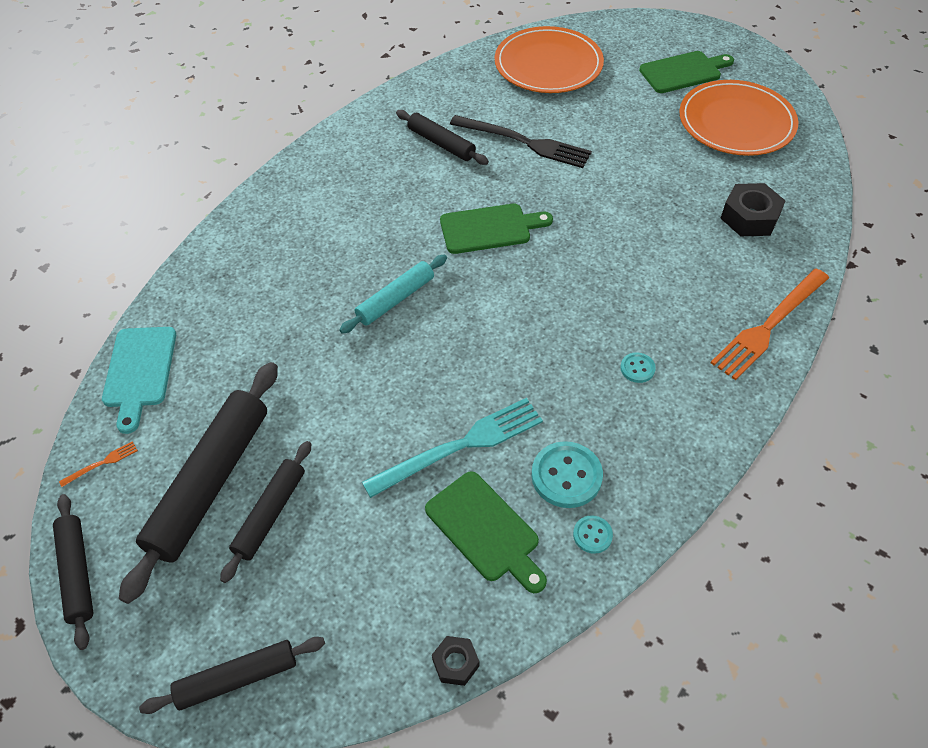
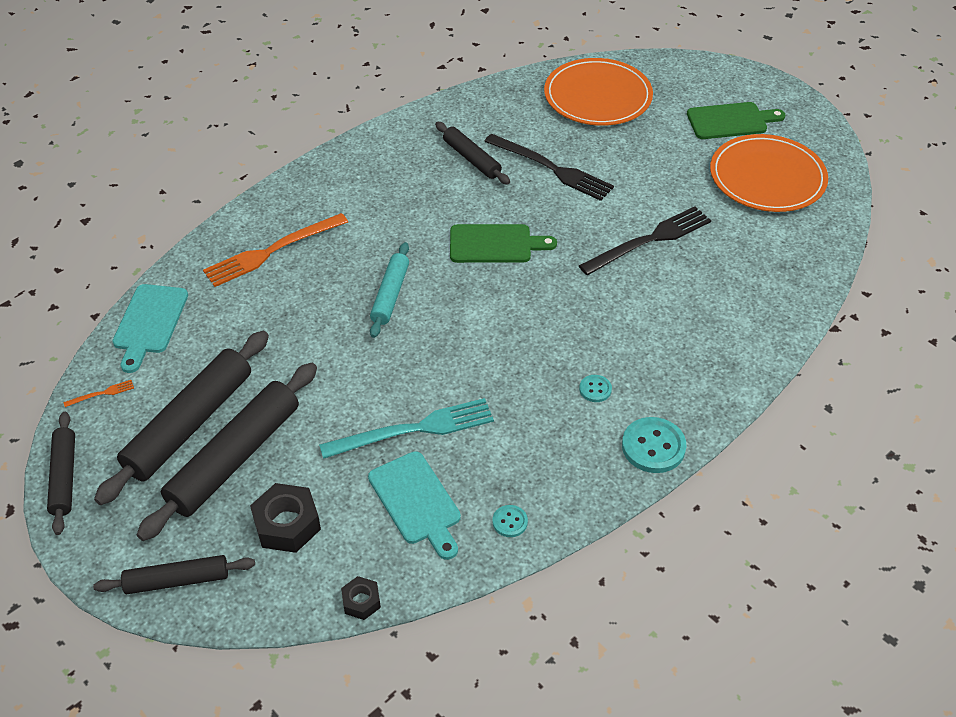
camera: 10 degrees right, 5 degrees down
(270, 514) = (234, 457): black rolling pin -> black rolling pin, size x1.74
(395, 299) = (390, 295): turquoise rolling pin -> turquoise rolling pin turned 45 degrees counterclockwise
(485, 530) = (416, 502): green cutting board -> turquoise cutting board
(566, 476) = (501, 470): turquoise button -> turquoise button (653, 447)
(643, 201) = (649, 240): none -> black fork
(749, 217) = (748, 270): black nut -> black nut (287, 524)
(769, 325) = (733, 371): orange fork -> orange fork (272, 251)

